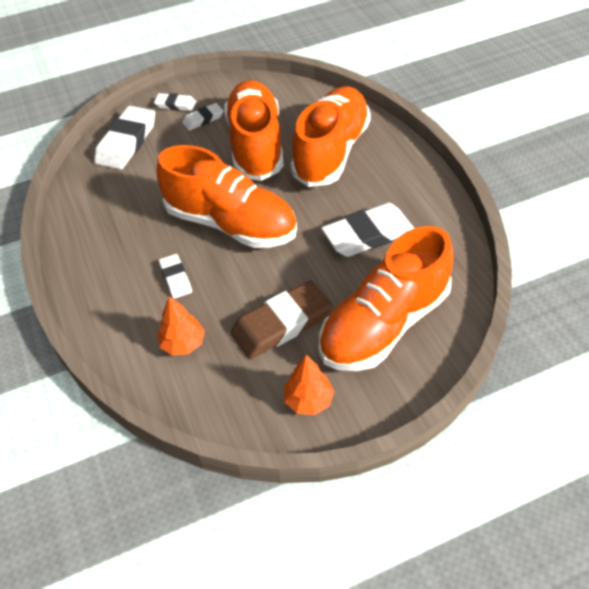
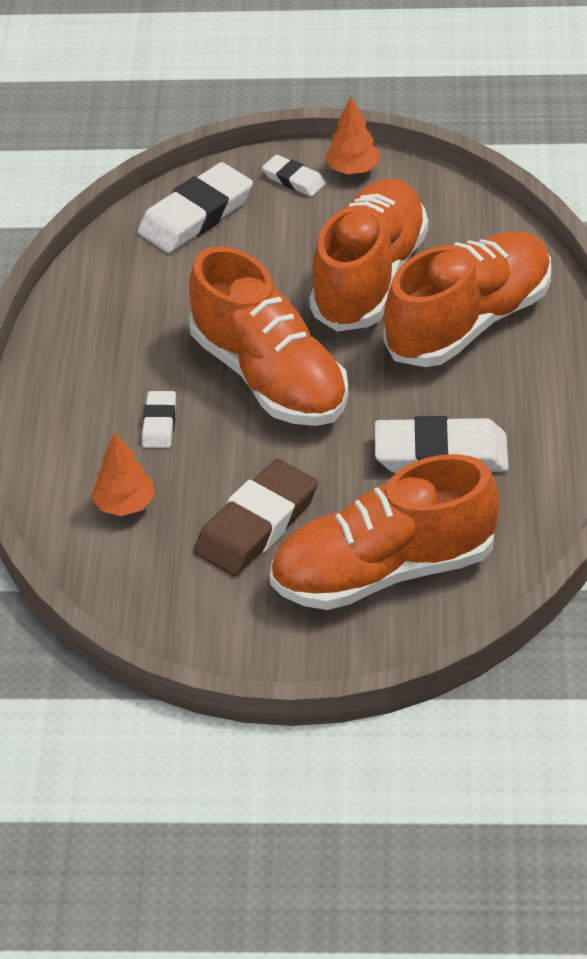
camera: 25 degrees right, 5 degrees down
(203, 119) = (319, 214): white eraser -> none
(281, 324) = (256, 525): brown eraser -> brown eraser turned 45 degrees counterclockwise
(308, 400) = (234, 622): orange tree -> orange tree (353, 169)

